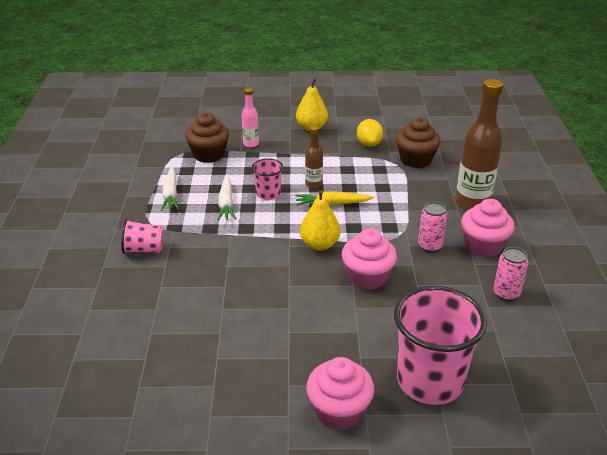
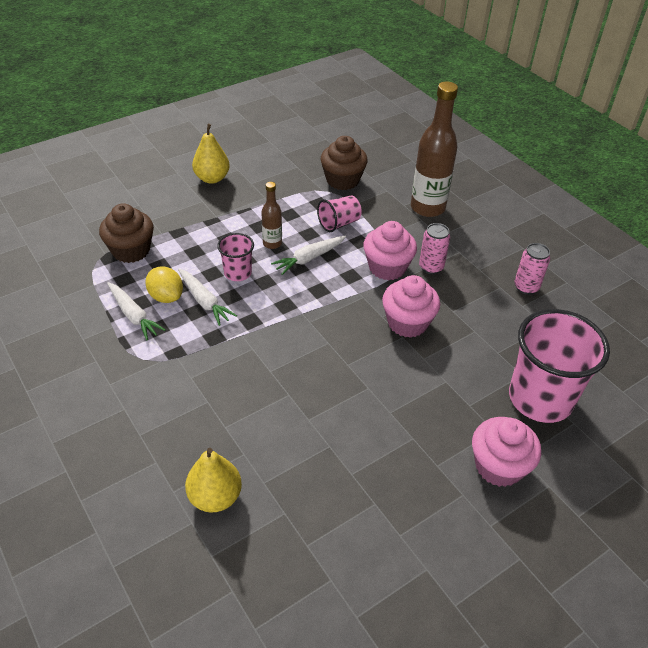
camera: 35 degrees left, 10 degrees up
(144, 249) = (166, 393): pink cup -> pink cup (339, 223)
(251, 144) = (165, 220): pink bottle -> none
(319, 244) = (336, 308): yellow pear -> yellow pear (215, 497)
(332, 204) = (309, 258): yellow carrot -> white carrot
(369, 144) = (285, 178): yellow lemon -> yellow lemon (166, 296)
(483, 246) = (471, 248): pink cupcake -> pink cupcake (387, 267)

